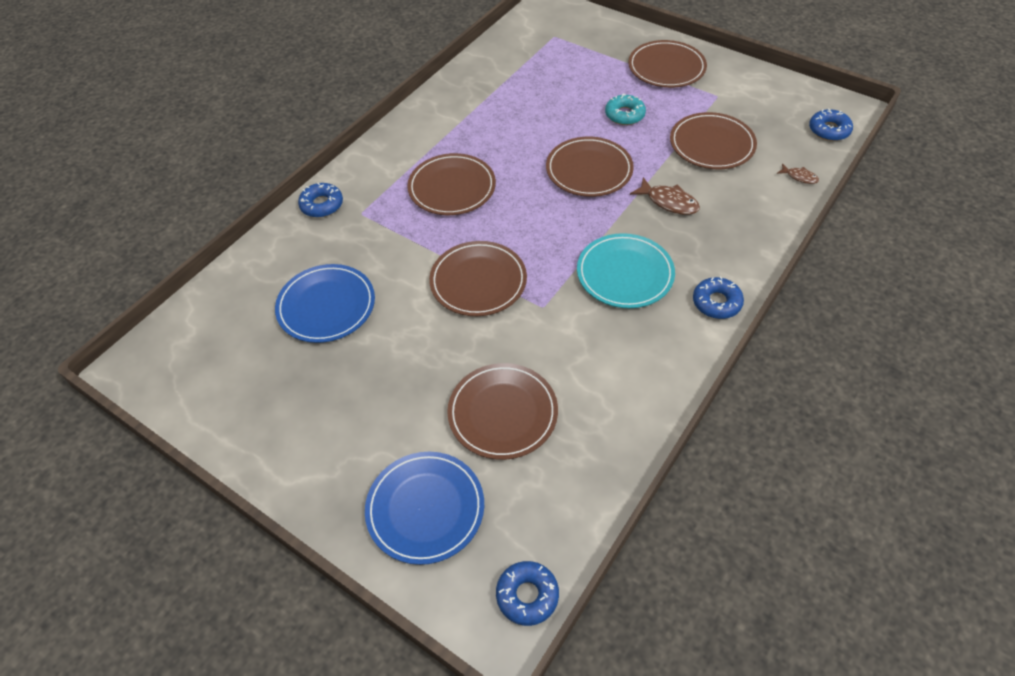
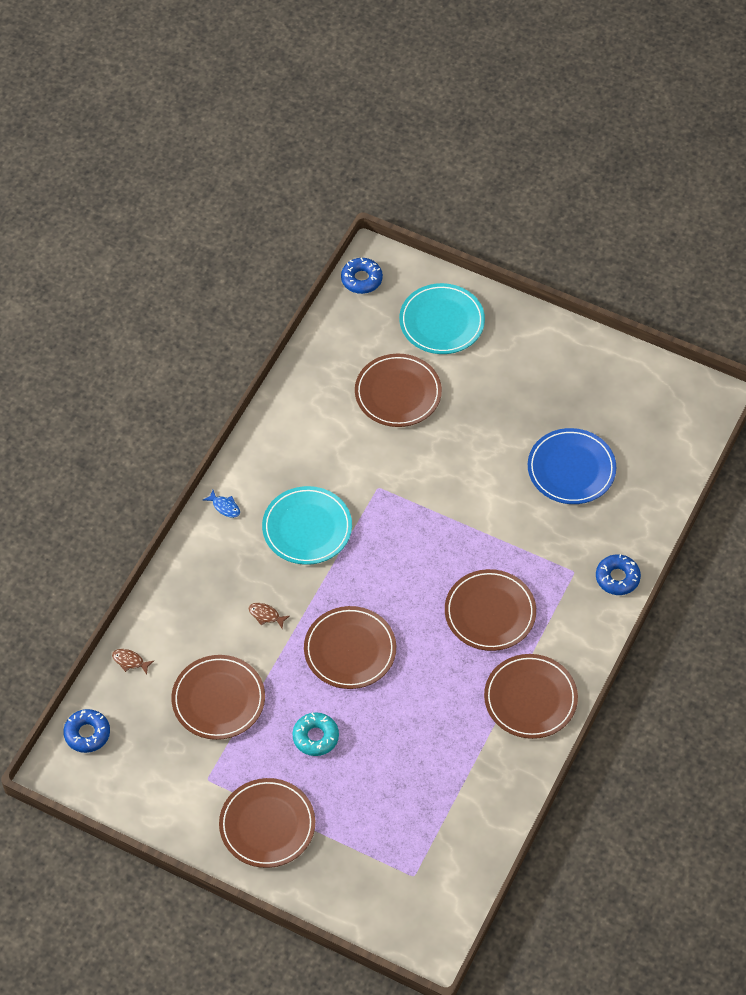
camera: 170 degrees right, 5 degrees up
(425, 509) = (441, 322): blue plate -> turquoise plate
(478, 281) = (440, 507): brown plate -> brown plate (530, 698)
(669, 202) = (266, 615): brown fish -> brown fish, size x0.59
(716, 302) = (224, 507): blue donut -> blue fish

